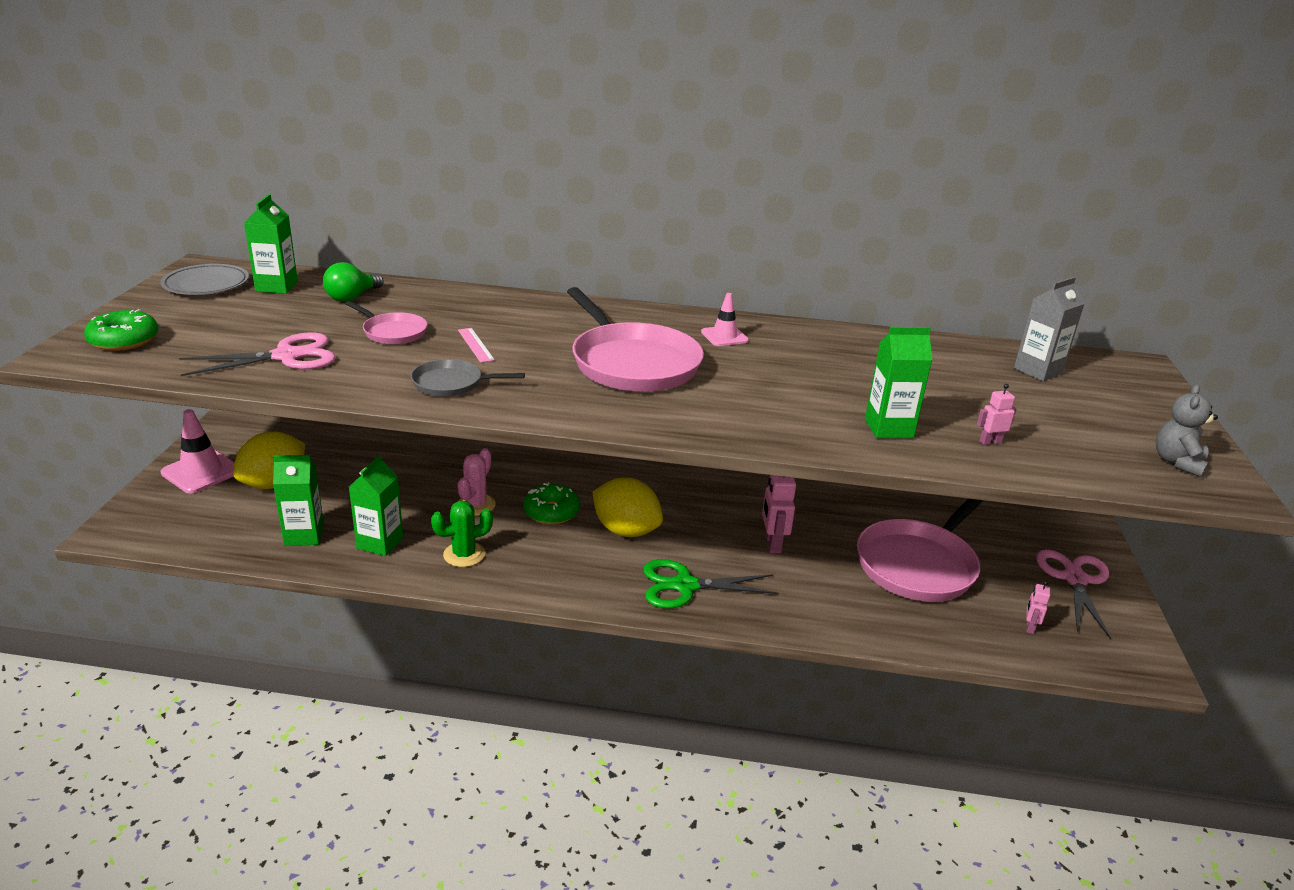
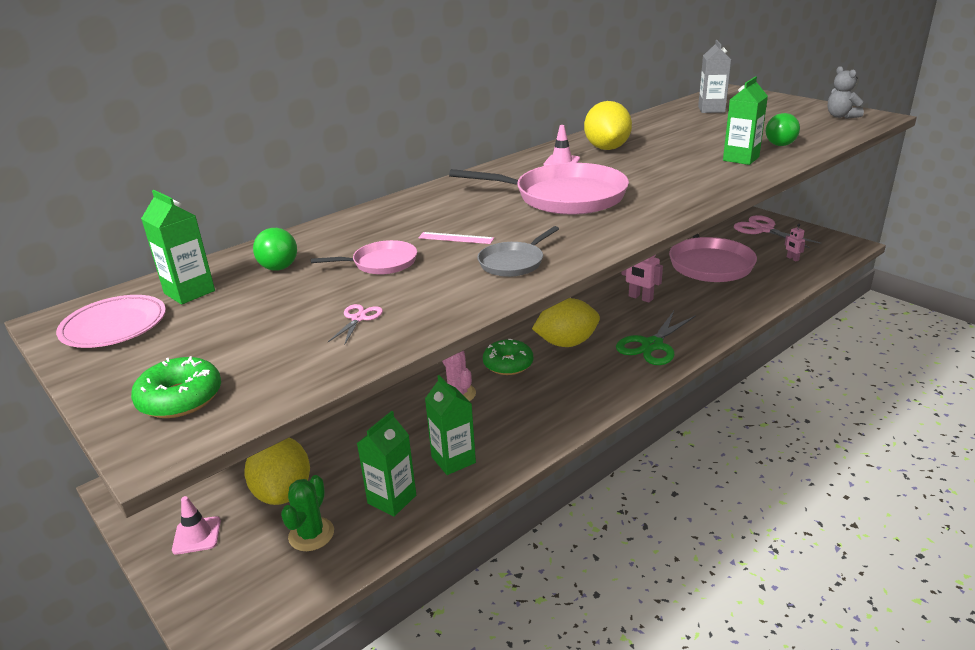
camera: 45 degrees left, 0 degrees up
(201, 472) = (197, 535): pink traffic cone -> pink traffic cone, size x0.60
(206, 284) = (114, 326): grey plate -> pink plate
(286, 356) = (358, 318): pink scissors -> pink scissors, size x0.47
(464, 554) = (517, 422): green cactus -> green cactus (311, 534)
(800, 347) = (607, 148): none -> yellow lemon
(990, 442) = (781, 143): pink robot -> green light bulb

